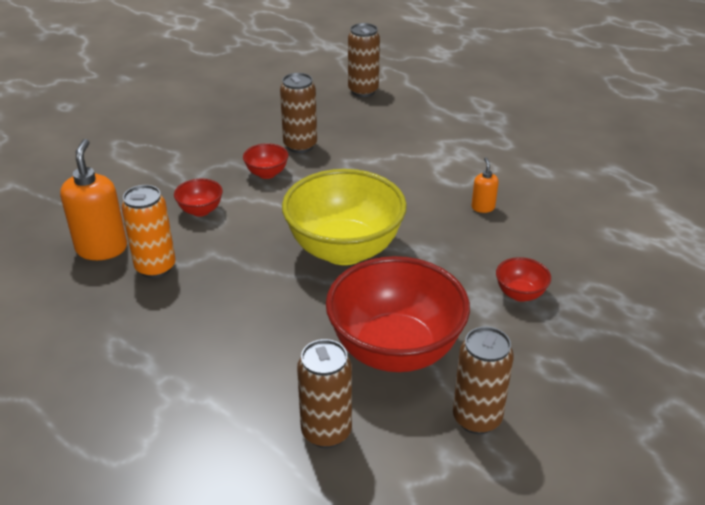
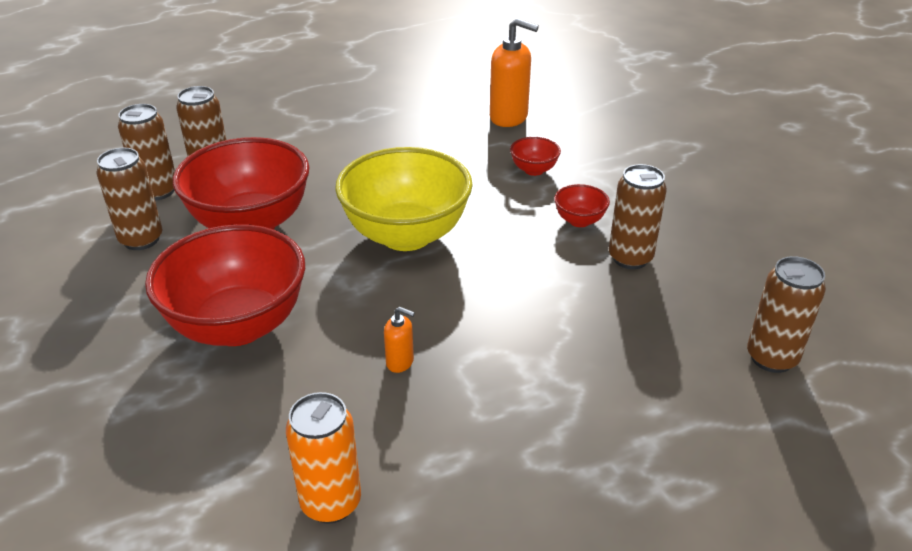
camera: 115 degrees right, 0 degrees up
(155, 267) = (462, 136): orange can -> orange can (331, 502)
(392, 458) = (158, 191): none -> brown can
(520, 294) = (238, 325): red bowl -> red bowl, size x2.36

